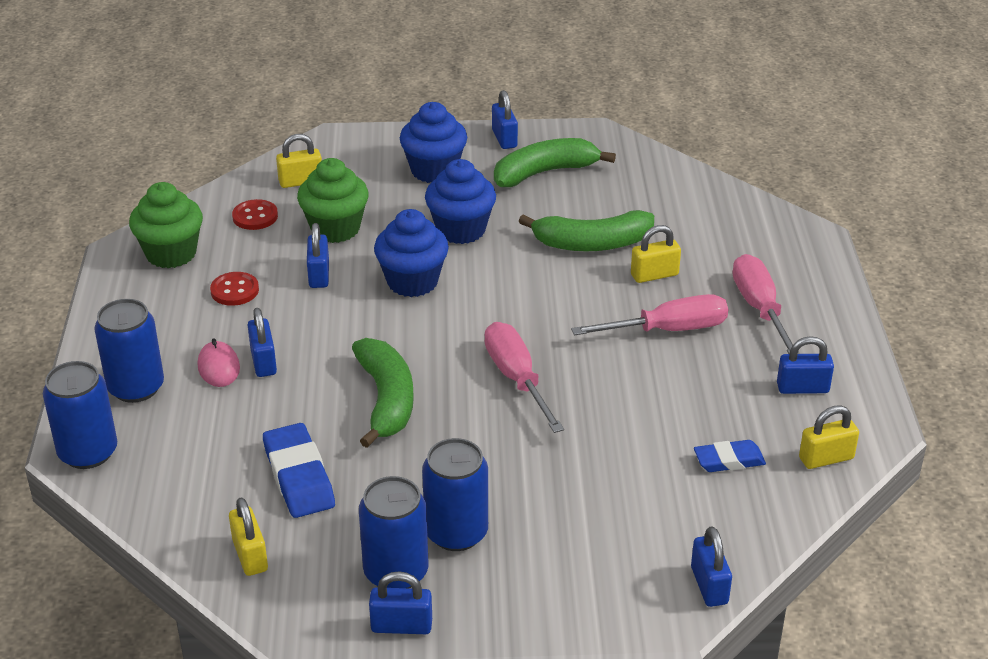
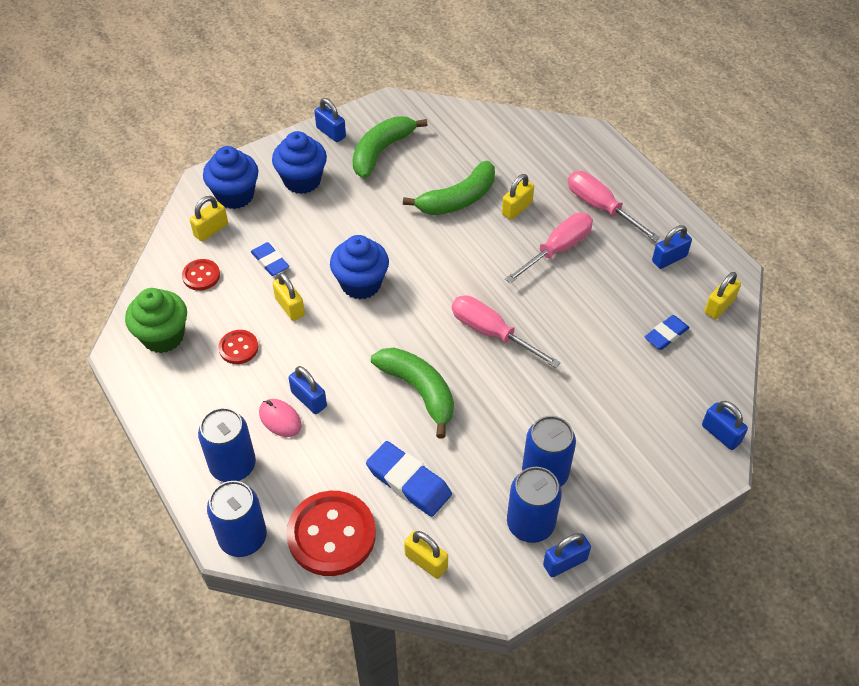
camera: 30 degrees left, 15 degrees up
(176, 488) = (331, 535): none -> red button
(319, 275) = (290, 307): blue padlock -> yellow padlock
(335, 229) = (270, 261): green cupcake -> blue eraser
(461, 230) = (361, 225): blue cupcake -> blue cupcake (235, 195)

